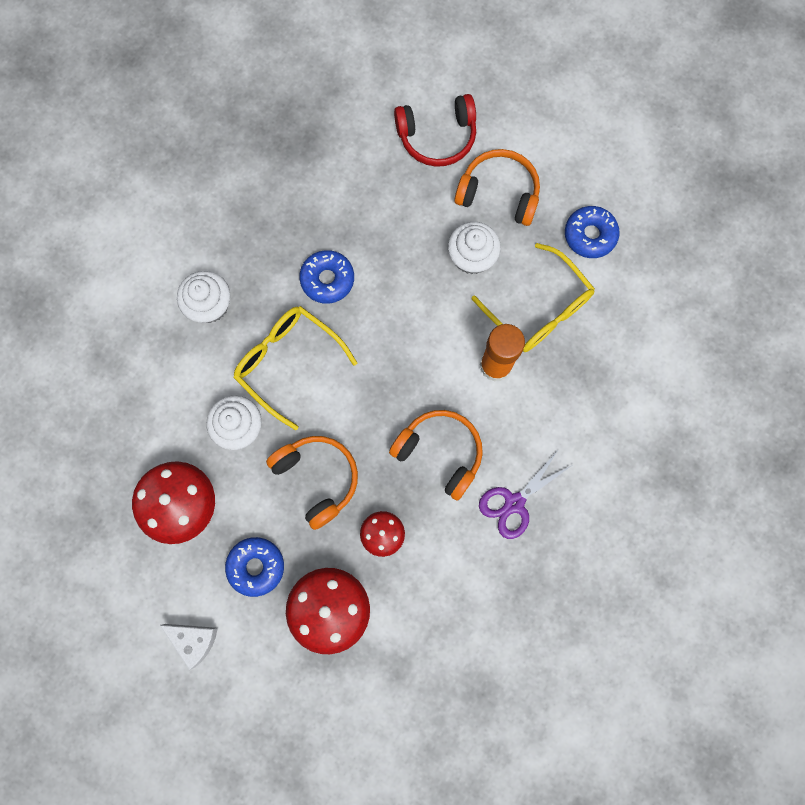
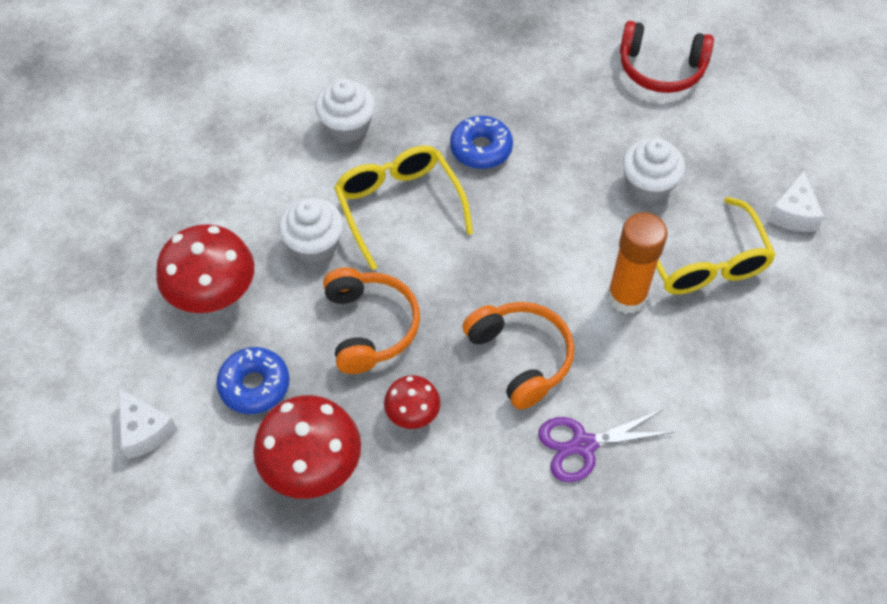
camera: 25 degrees right, 20 degrees down
(499, 193) = (705, 139): orange headphones -> none
(590, 235) = (793, 213): blue donut -> white cheese

